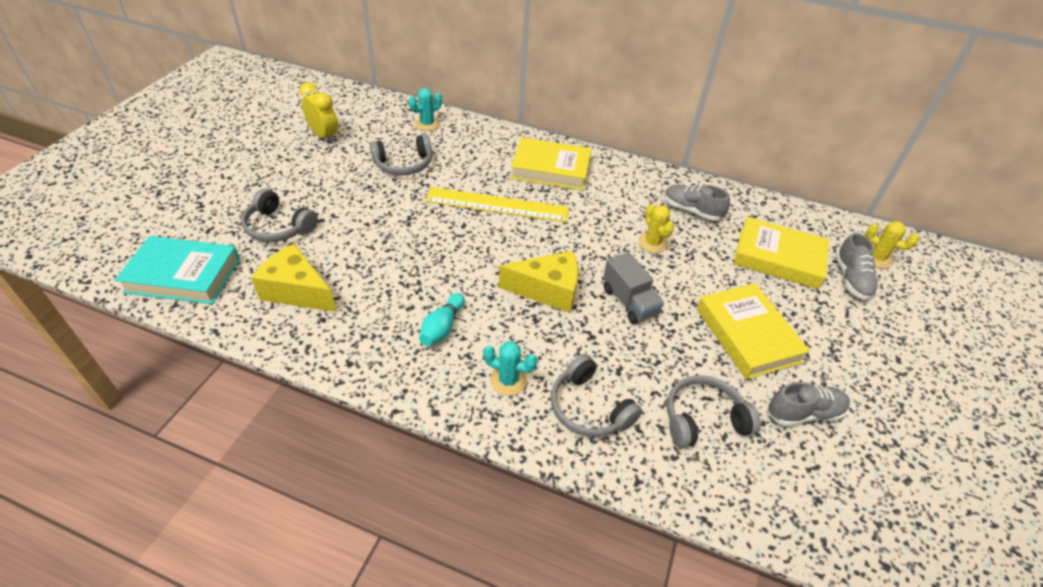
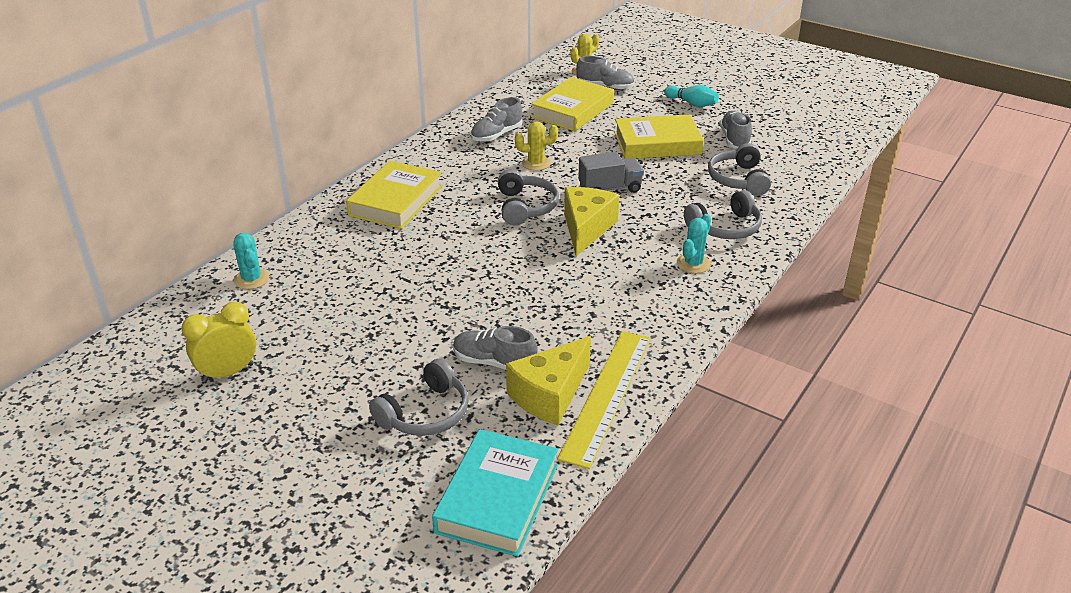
camera: 75 degrees left, 10 degrees down
(338, 254) = (494, 362): none -> grey shoe
(404, 164) = (335, 304): grey headphones -> grey headphones (525, 207)
(442, 327) = (624, 295): turquoise bowling pin -> turquoise bowling pin (692, 103)
(497, 205) = (445, 243): yellow ruler -> yellow ruler (606, 395)

